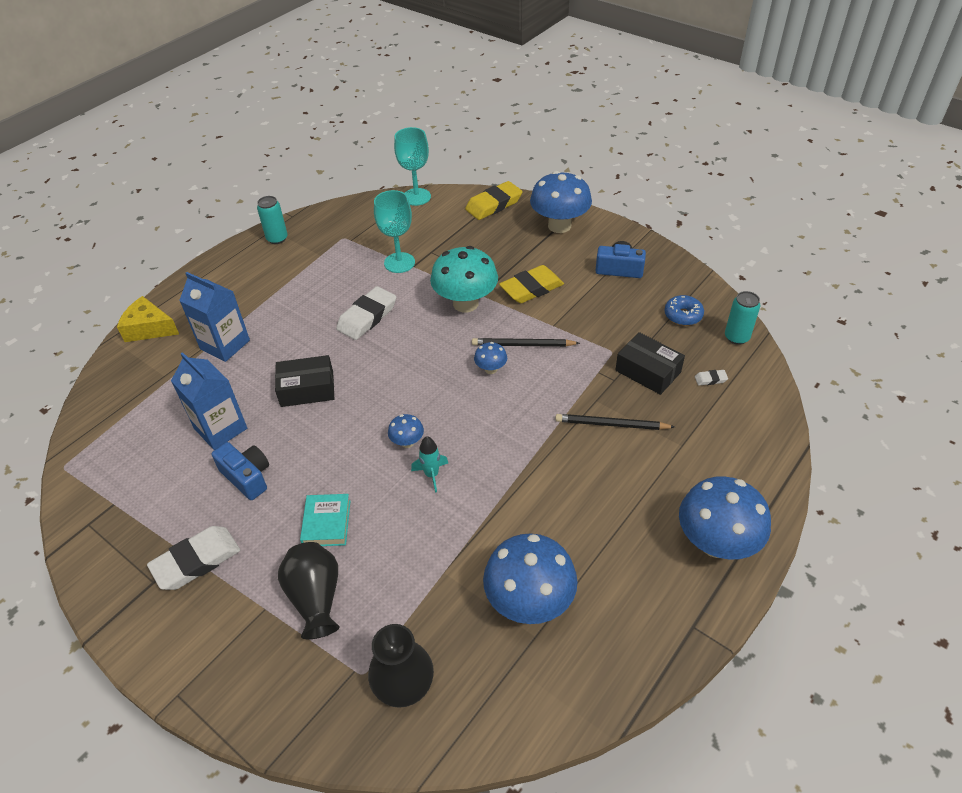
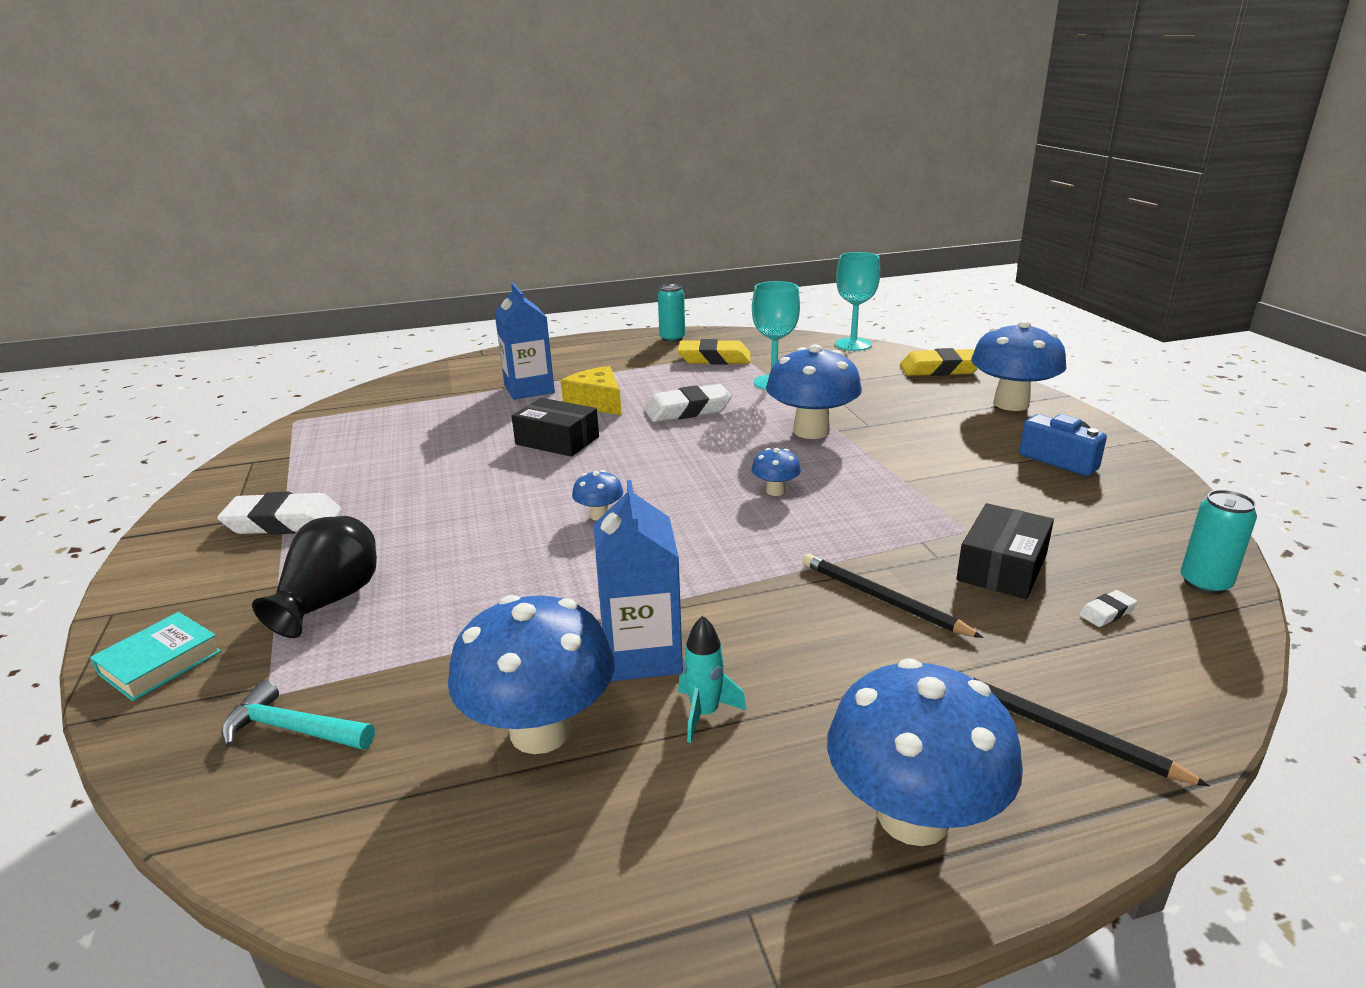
camera: 35 degrees right, 20 degrees down
(149, 328) = (484, 362): yellow cheese -> yellow cheese (597, 402)
(220, 428) = (443, 440): blue carton -> blue carton (642, 654)
(247, 477) = (414, 481): blue camera -> none
(327, 523) = (429, 545): turquoise book -> turquoise book (160, 662)
(403, 683) = (292, 729): black vase -> turquoise hammer
(431, 475) = (589, 552): turquoise rocket -> turquoise rocket (705, 713)
(465, 303) = (811, 431): turquoise mushroom -> blue mushroom
(522, 345) = (842, 484): black pencil -> black pencil (1059, 730)
(531, 288) = (911, 442): yellow eraser -> yellow eraser (714, 358)
(648, 371) = (1002, 567): black box -> black box turned 45 degrees clockwise
(683, 315) = (1123, 531): blue donut -> none
(710, 379) = (1107, 612): white eraser -> white eraser turned 60 degrees counterclockwise

